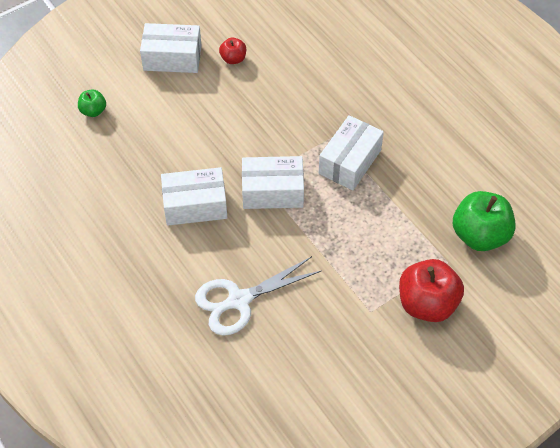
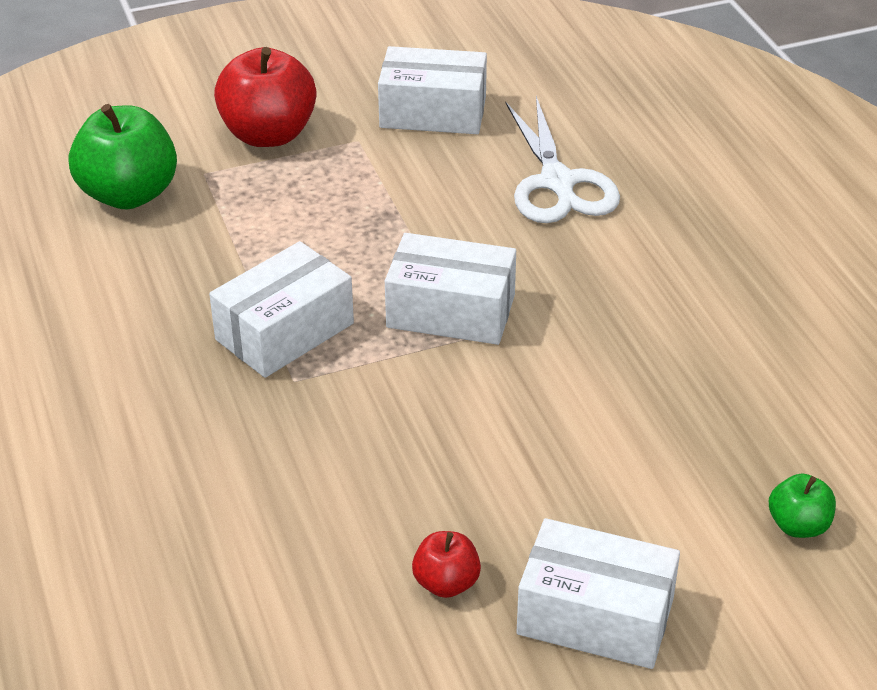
camera: 165 degrees left, 15 degrees down
(195, 205) = (602, 315): white box -> white box (433, 112)
(239, 300) = (557, 182): white scissors -> white scissors turned 90 degrees clockwise

